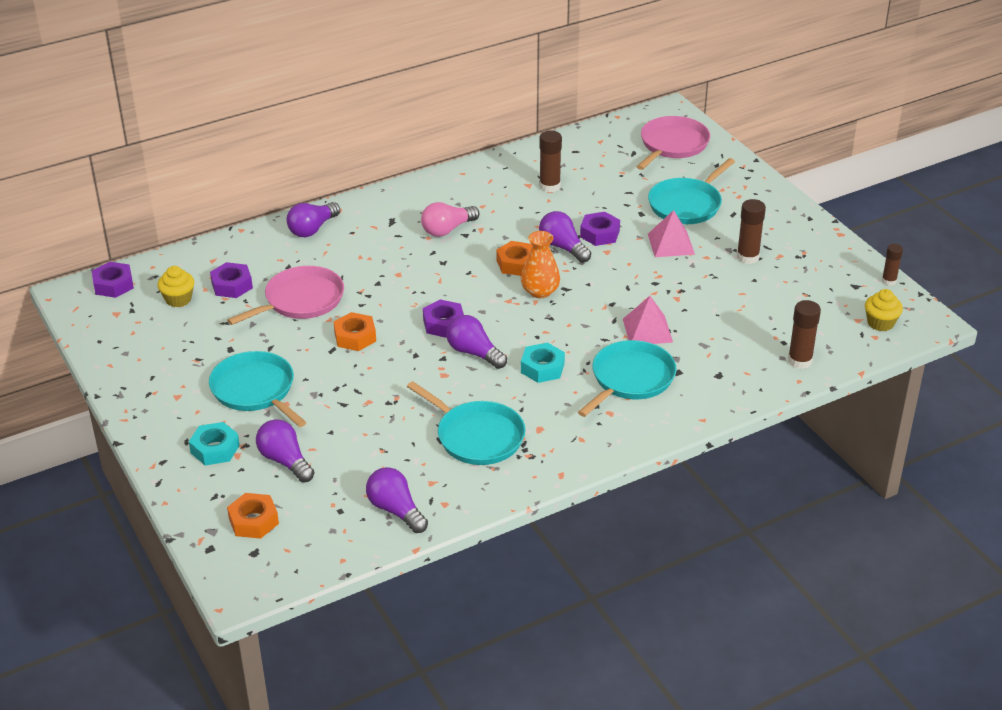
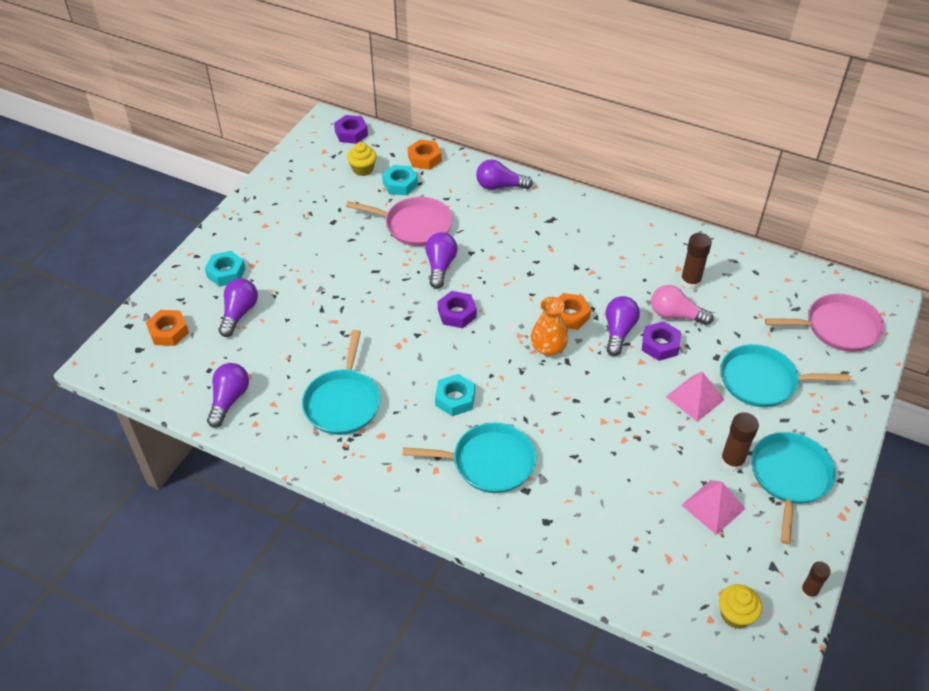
camera: 55 degrees right, 10 degrees up
(232, 285) = (400, 184): purple nut -> turquoise nut
(255, 390) = (300, 258): turquoise pan -> turquoise pan (789, 477)
(355, 337) = (399, 275): orange nut -> orange nut (424, 158)
(447, 230) = (571, 254): pink light bulb -> pink light bulb (675, 315)
(474, 353) = (438, 349): purple light bulb -> purple light bulb (440, 266)
(647, 330) = (562, 441): pink pyramid -> pink pyramid (713, 506)
(800, 361) = (619, 574): brown glue stick -> none

